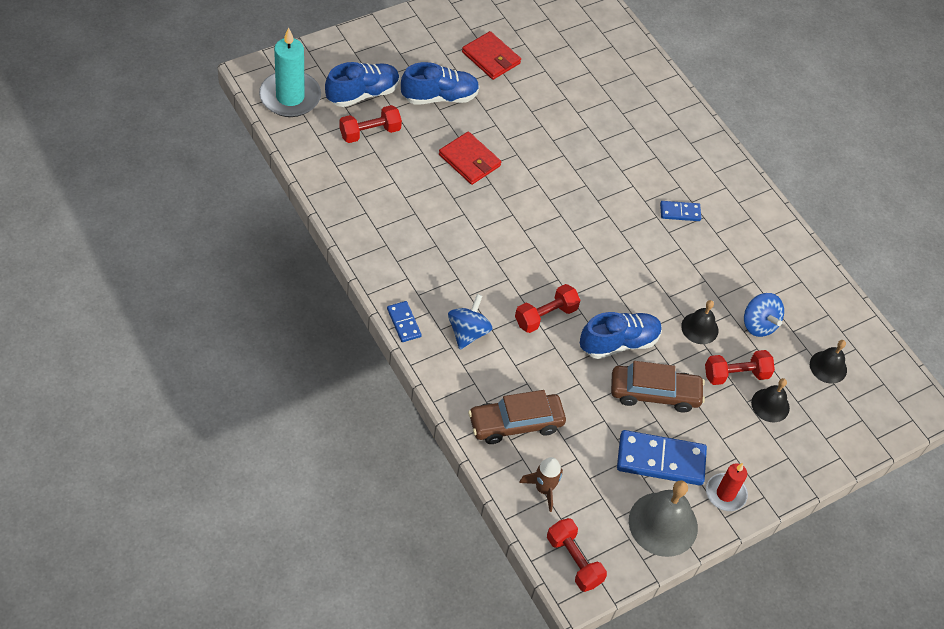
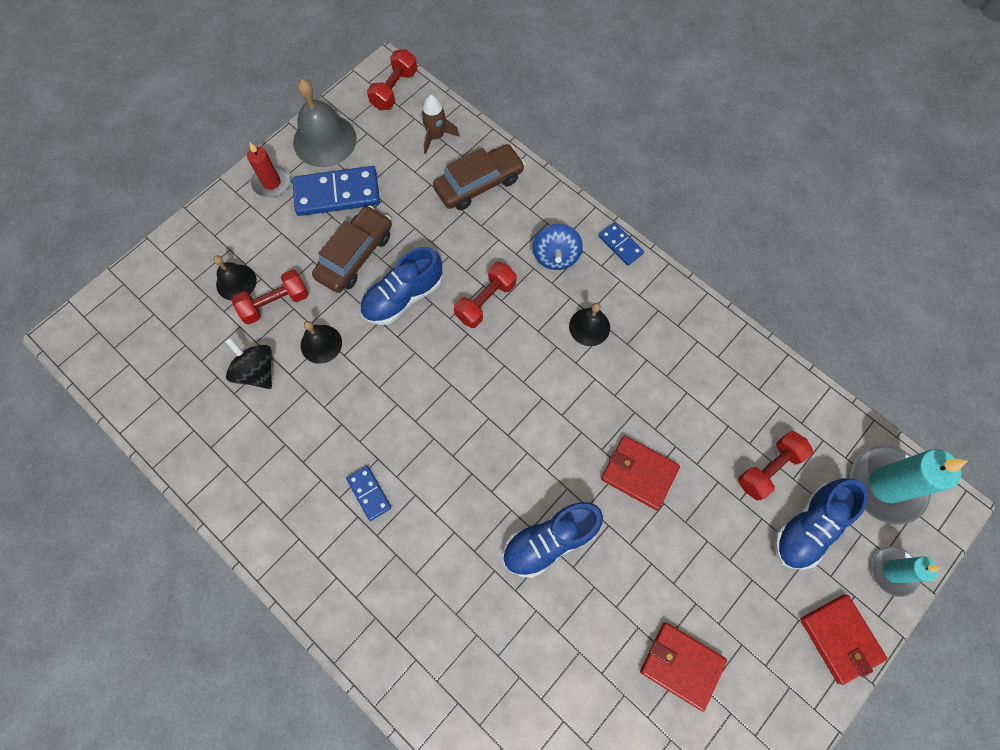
camera: 170 degrees right, 15 degrees up
(319, 55) = (893, 571): none -> turquoise candle
(379, 37) = (840, 638): none -> red wallet
(439, 97) = (716, 562): blue shoe -> blue shoe (549, 541)
(574, 561) = (394, 89): red dumbbell -> red dumbbell turned 75 degrees clockwise
(654, 393) = (355, 255): brown car -> brown car turned 135 degrees clockwise
(680, 212) = (369, 493): blue domino -> blue domino turned 75 degrees clockwise
(758, 324) = (257, 371): blue spinning top -> black spinning top
(828, 367) = (176, 346): black bell -> black bell (589, 327)

